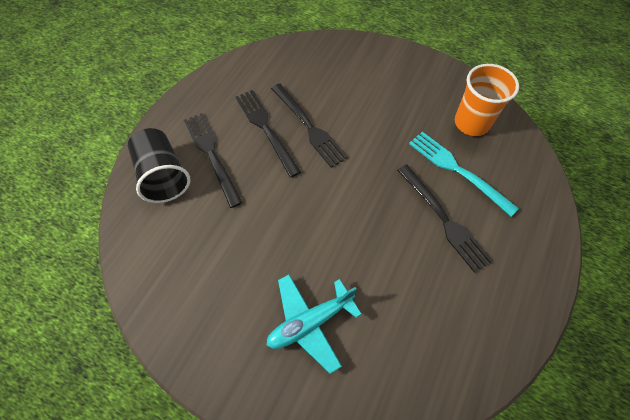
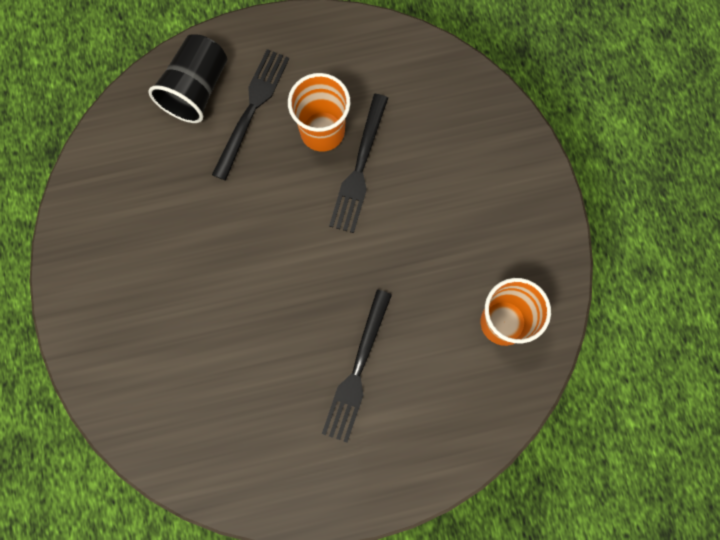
camera: 50 degrees right, 15 degrees up
(266, 129) = (322, 131): black fork -> orange cup
(310, 322) = (164, 327): turquoise plane -> none
(457, 170) = (427, 346): turquoise fork -> none

